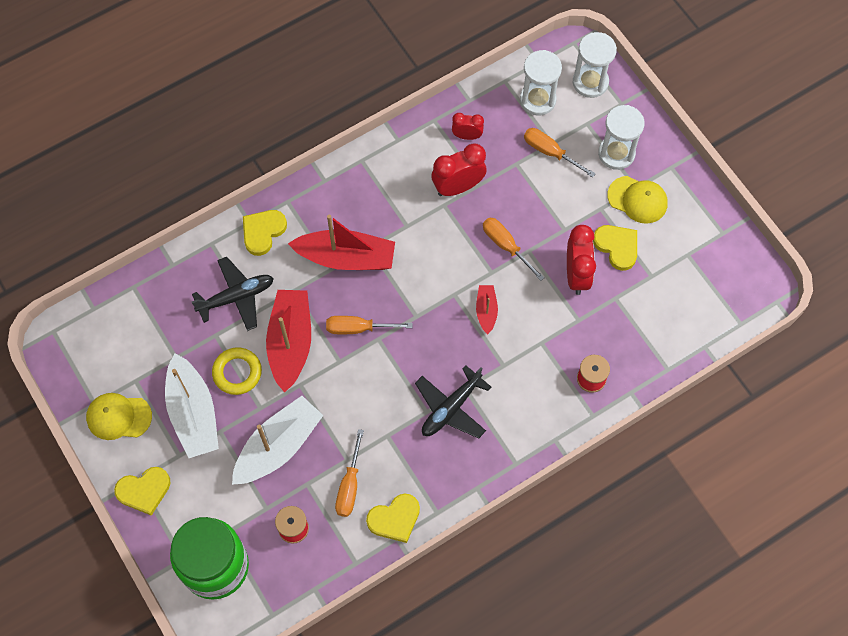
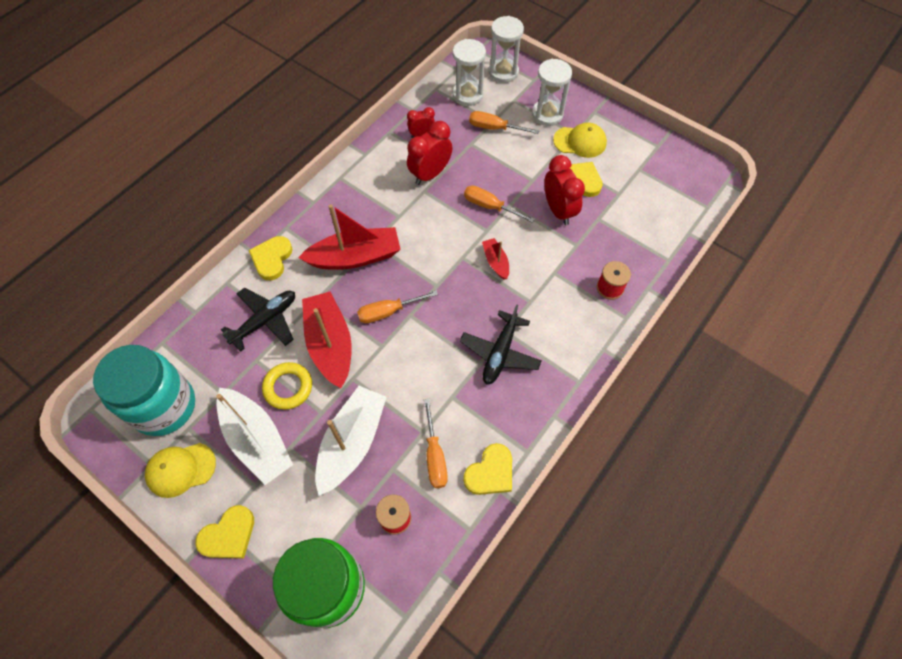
camera: 20 degrees left, 5 degrees down
(119, 351) = (164, 406): none -> turquoise jar

